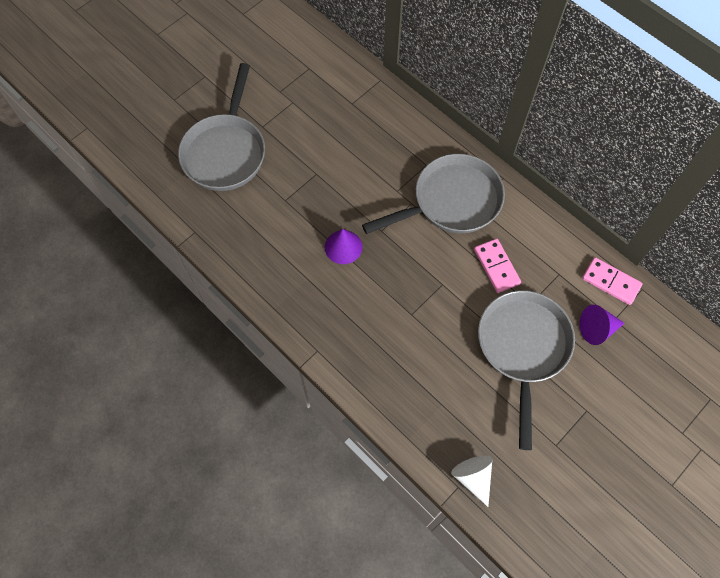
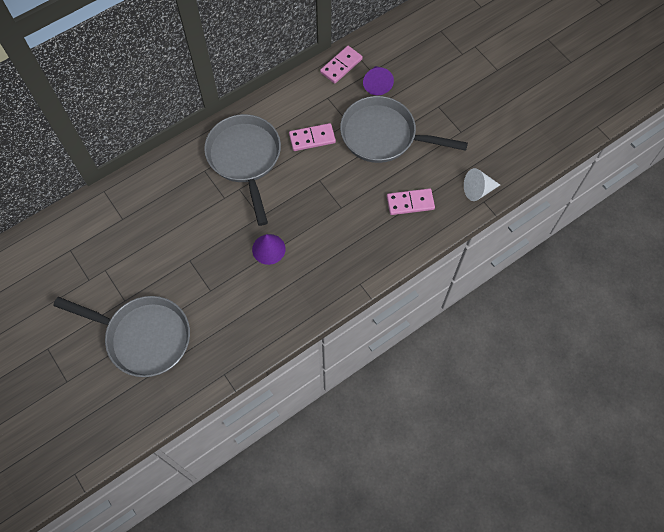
camera: 80 degrees left, 0 degrees up
(435, 393) = (410, 203): none -> pink domino

